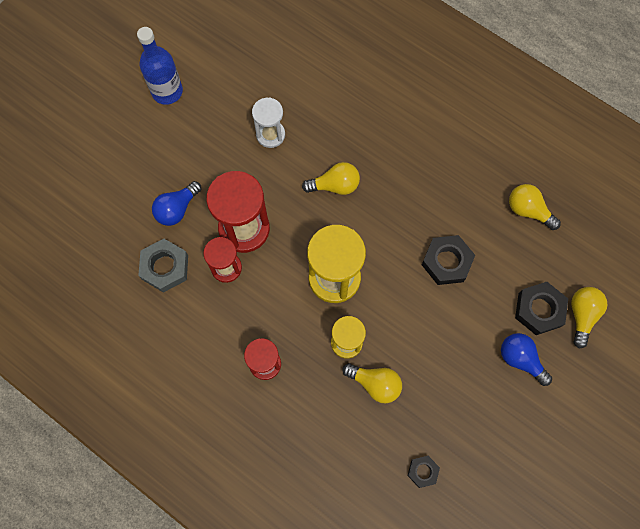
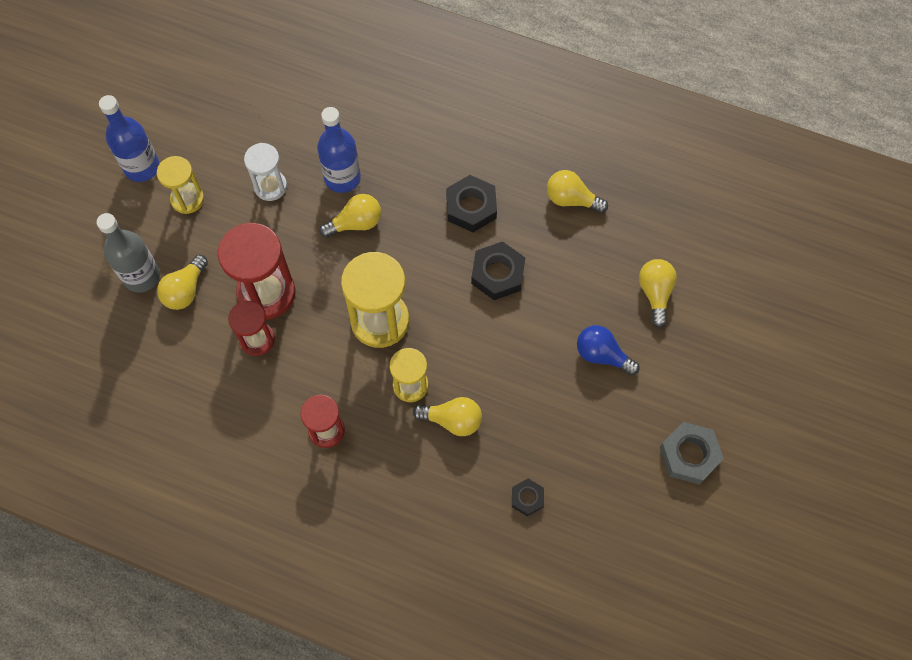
camera: 15 degrees left, 5 degrees down
(144, 187) = (141, 276): none -> grey bottle
(165, 267) = (187, 356): grey nut -> grey nut (689, 455)
(177, 209) = (185, 290): blue light bulb -> yellow light bulb
(198, 129) = (187, 199): none -> yellow hourglass
(333, 142) = (342, 178): none -> blue bottle
(539, 310) = (608, 299): black nut -> black nut (471, 207)

